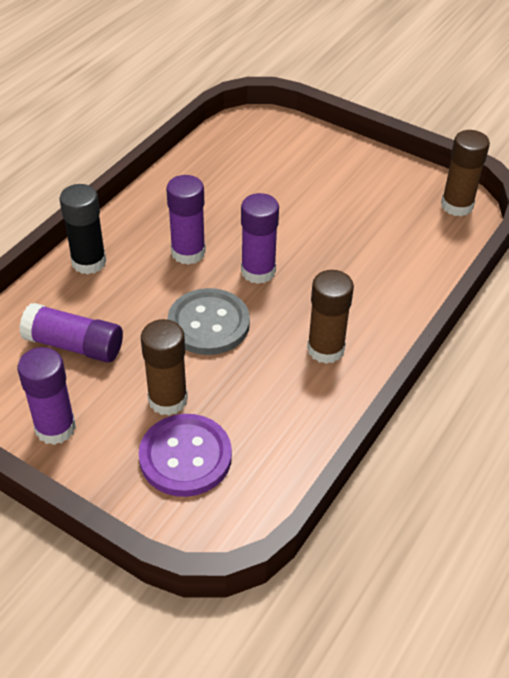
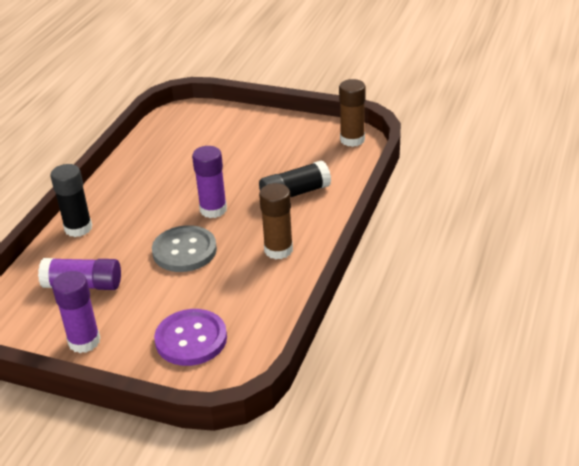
camera: 10 degrees left, 10 degrees down
(168, 400) = (167, 306): brown glue stick -> none
(188, 252) = (155, 207): purple glue stick -> none
(366, 270) = (295, 193): none -> black glue stick

